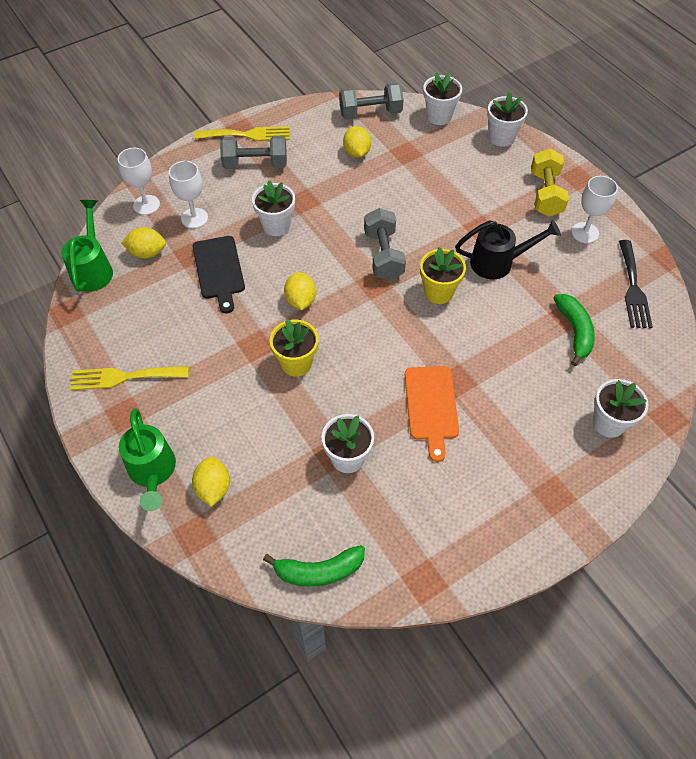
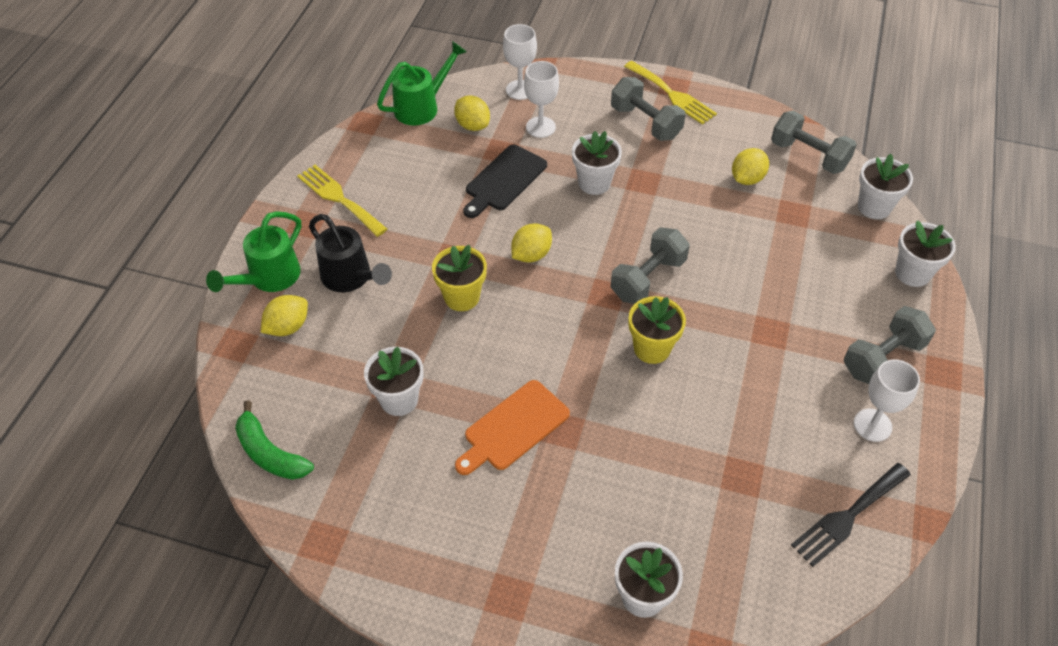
camera: 50 degrees right, 5 degrees down
(498, 262) = (742, 373): black watering can -> black watering can (350, 277)
(545, 194) = (883, 358): yellow dumbbell -> grey dumbbell
(574, 331) = (728, 494): green banana -> none

